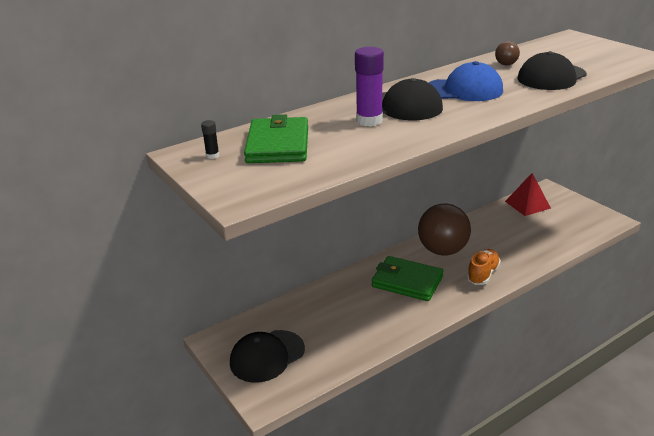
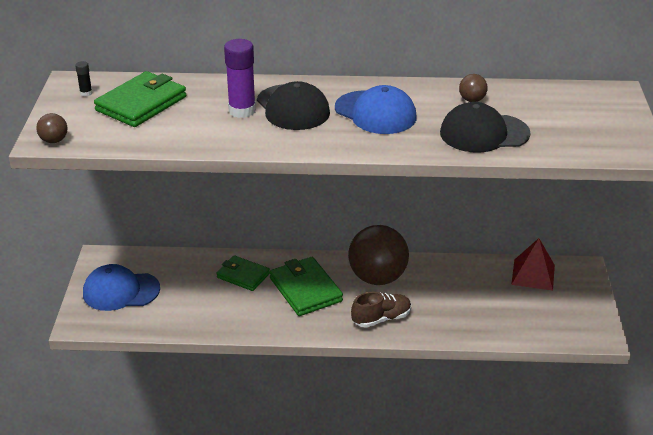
camera: 35 degrees right, 5 degrees up
(249, 197) = (54, 141): none -> brown ball
(267, 356) = (121, 291): black cap -> blue cap
(349, 295) = (243, 275): none -> green wallet
(483, 274) = (381, 319): orange shoe -> brown shoe

